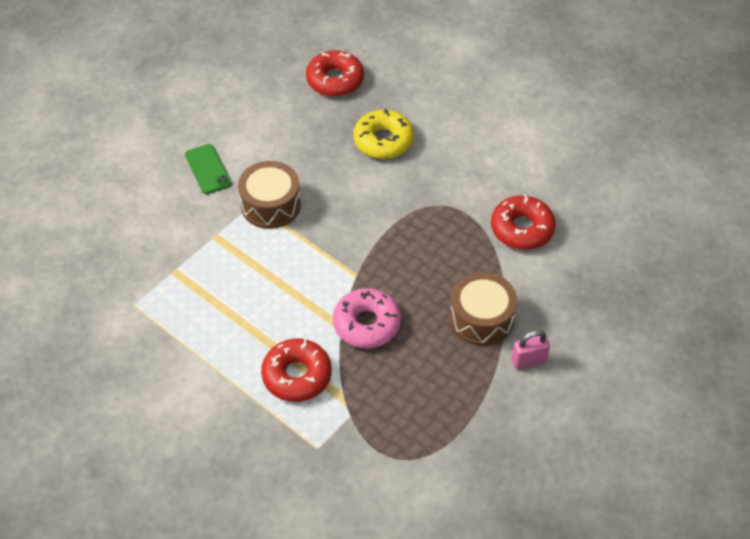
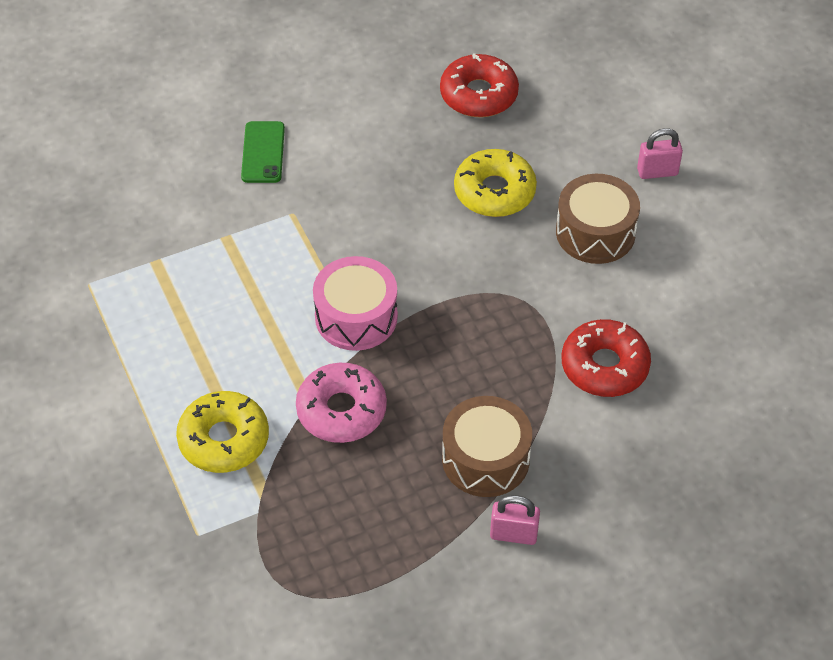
camera: 25 degrees right, 0 degrees up
(271, 205) = (311, 222): brown drum -> brown drum (595, 232)
(297, 375) = (224, 439): red donut -> yellow donut
(339, 257) = (356, 317): none -> pink drum
(481, 91) = (657, 172): none -> pink padlock

